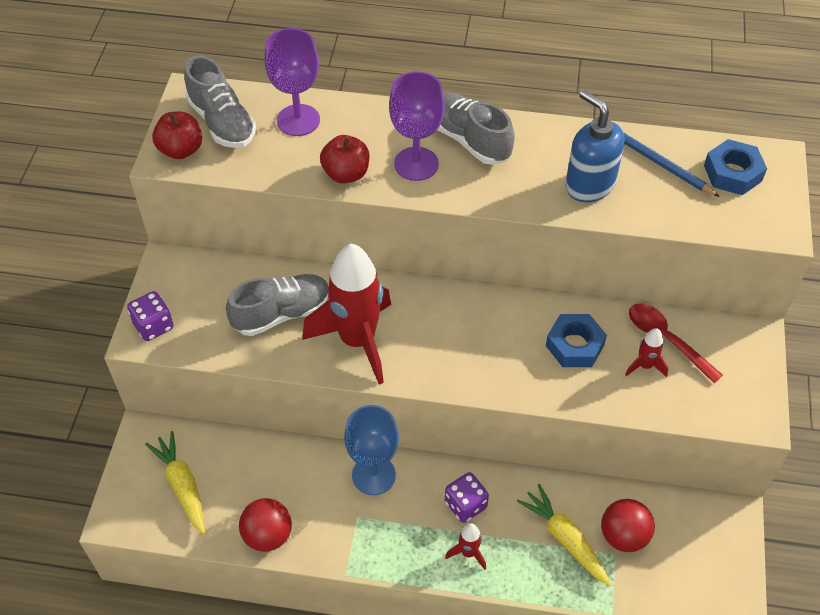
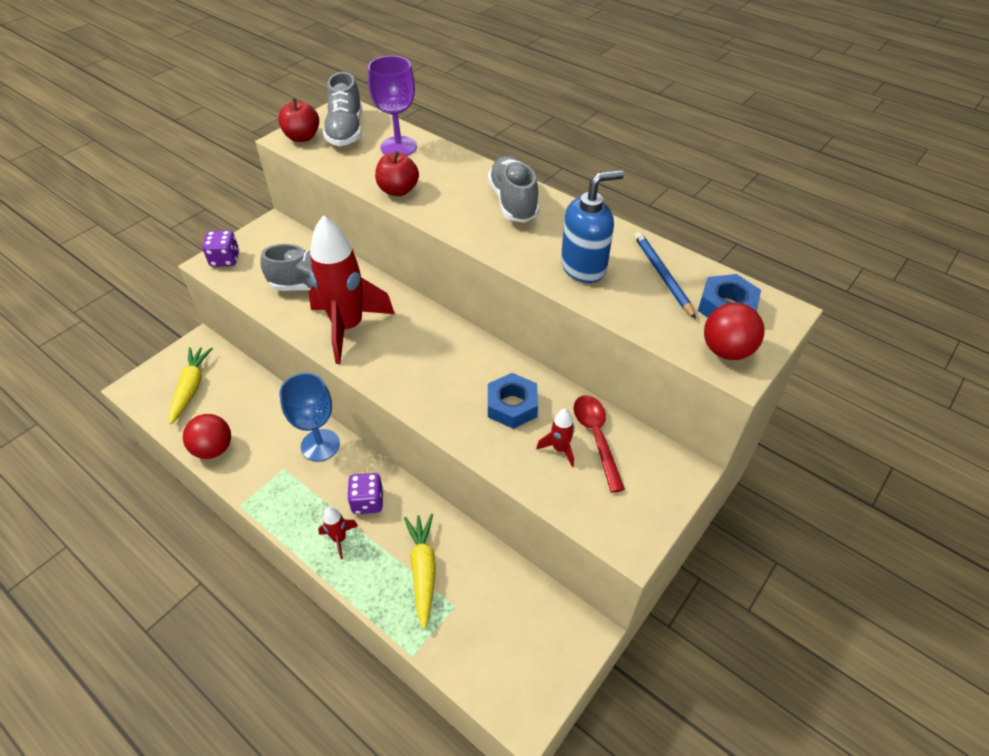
camera: 30 degrees right, 5 degrees down
(416, 164) = (456, 202): purple goblet -> none
(589, 185) = (584, 267): blue soap dispenser -> blue soap dispenser turned 75 degrees clockwise
(623, 536) = (473, 595): red ball -> red ball (726, 351)

